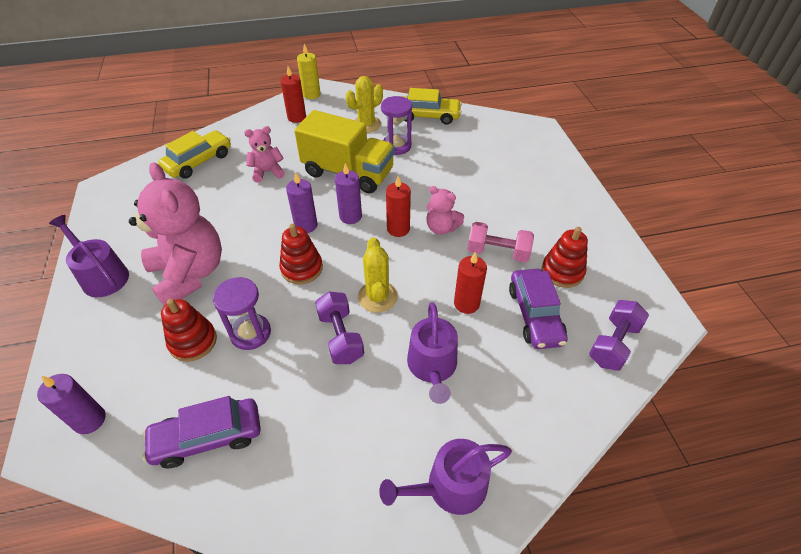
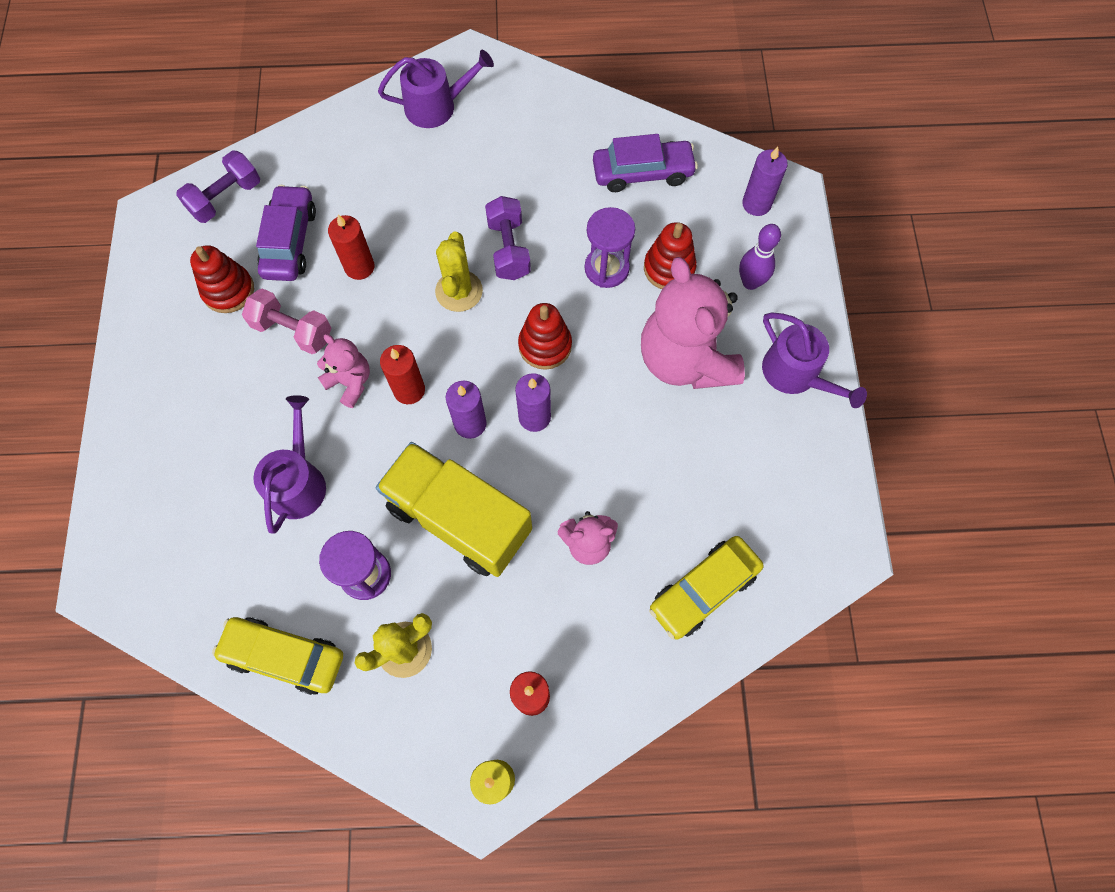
camera: 170 degrees left, 20 degrees up
(119, 340) = (750, 282): none -> purple bowling pin
(432, 366) = (420, 204): purple watering can -> purple watering can (298, 482)

